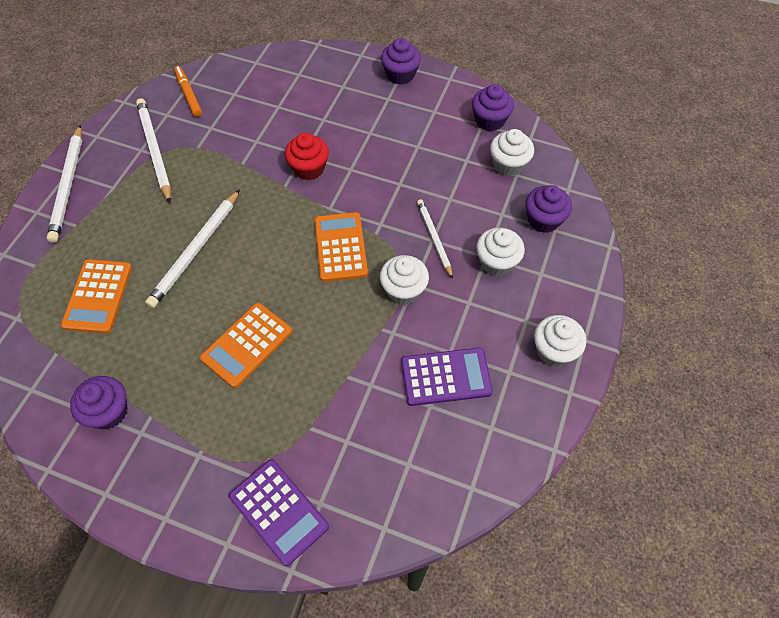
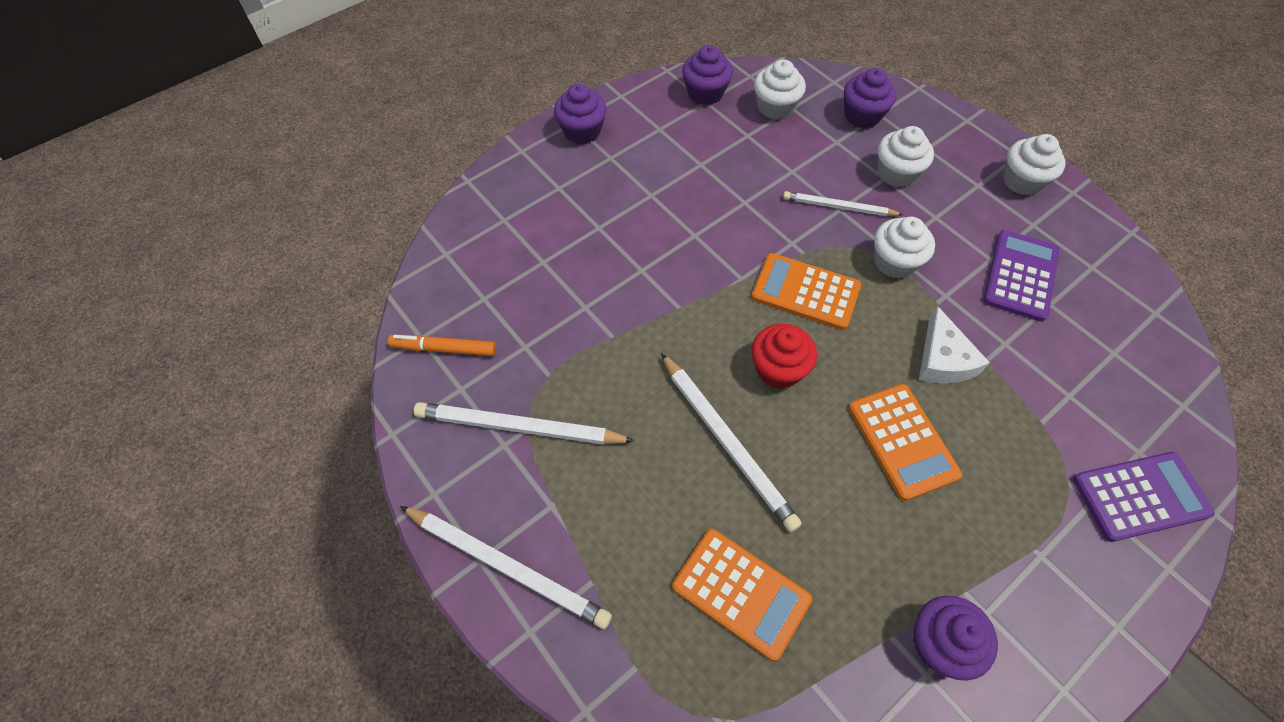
camera: 60 degrees left, 0 degrees up
(309, 168) = (667, 272): red cupcake -> red cupcake (778, 369)
(330, 348) = (943, 359): none -> white cheese

